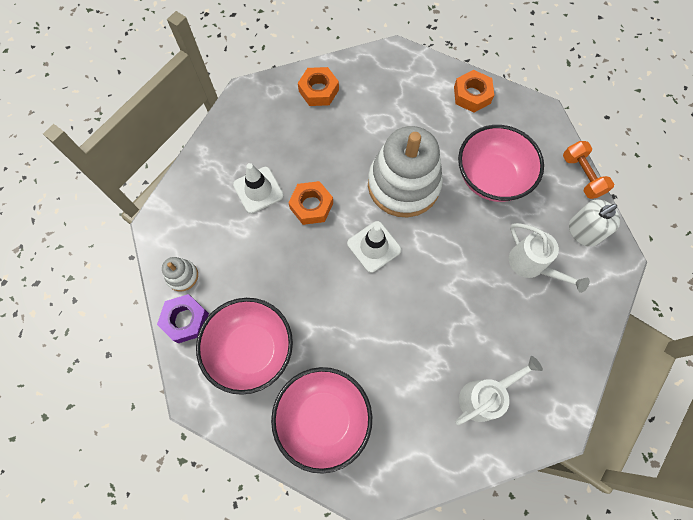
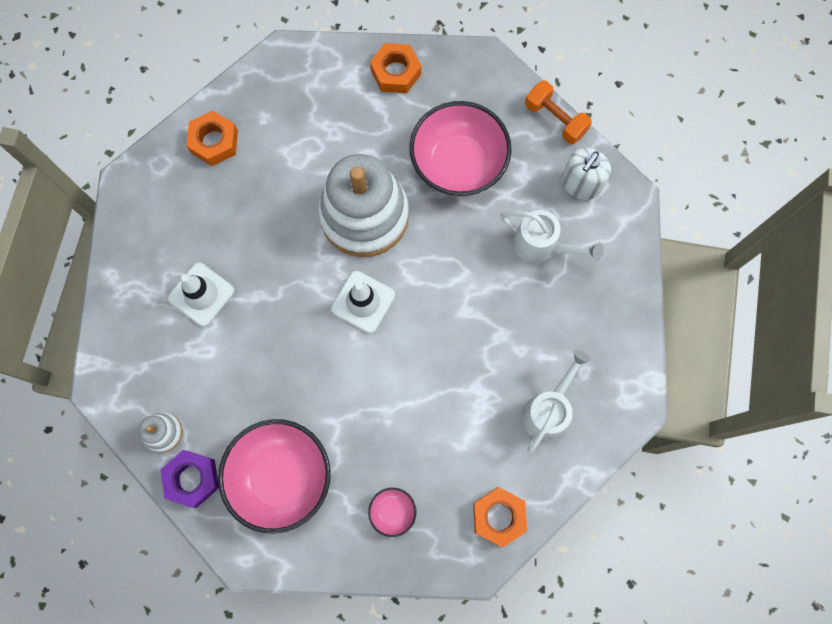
camera: 25 degrees left, 5 degrees up
(311, 206) = (271, 286): orange nut -> orange nut (498, 516)
(323, 419) = (392, 512): pink bowl -> pink bowl, size x0.44

